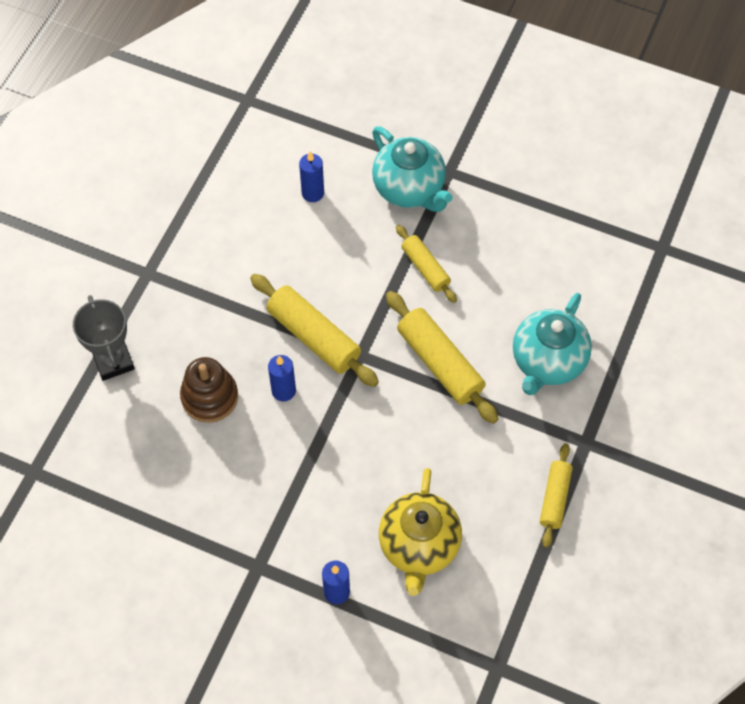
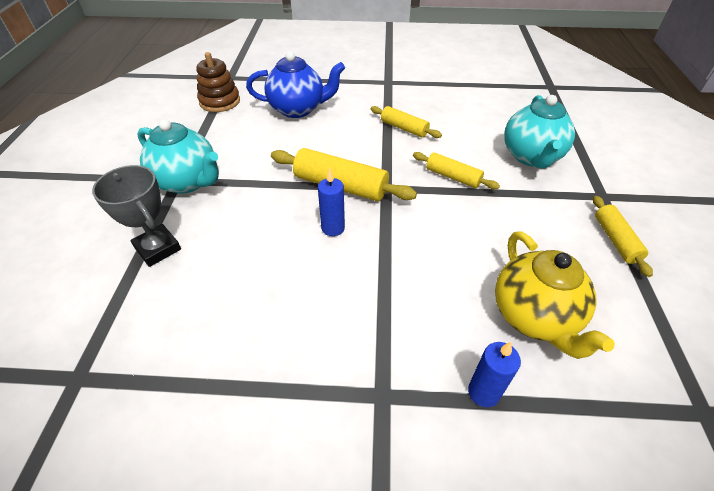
camera: 20 degrees left, 15 degrees down
(209, 397) = (264, 251): brown stacking toy -> brown stacking toy (220, 101)
(313, 193) = (298, 109): blue candle -> blue teapot
(409, 189) = (366, 94): turquoise teapot -> turquoise teapot (188, 182)
(440, 363) = (453, 177): yellow rolling pin -> yellow rolling pin, size x0.61

